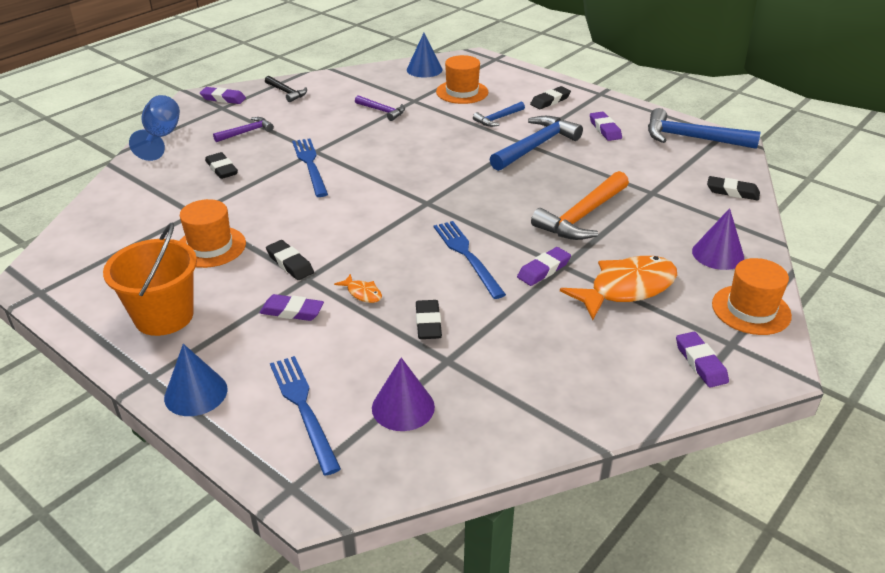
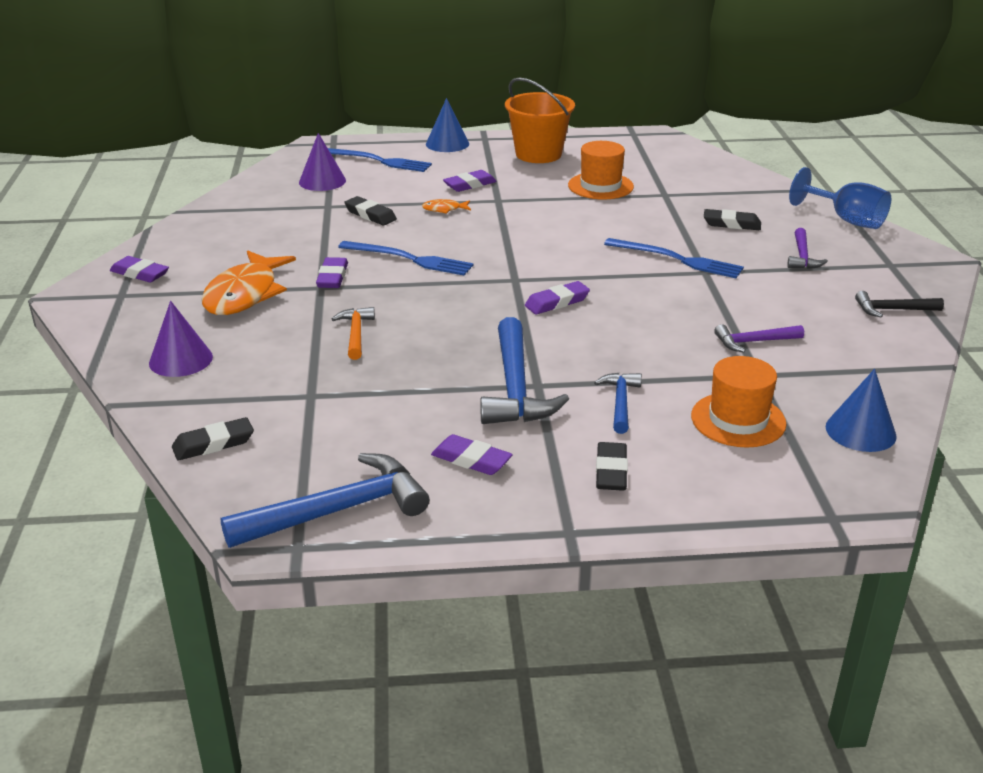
camera: 135 degrees right, 5 degrees down
(223, 98) = (918, 272): purple eraser -> purple eraser (557, 302)
(290, 263) = (527, 201): black eraser -> none
(582, 216) = (355, 334): orange hammer -> orange hammer, size x0.54
(751, 310) = (117, 325): orange hat -> none

